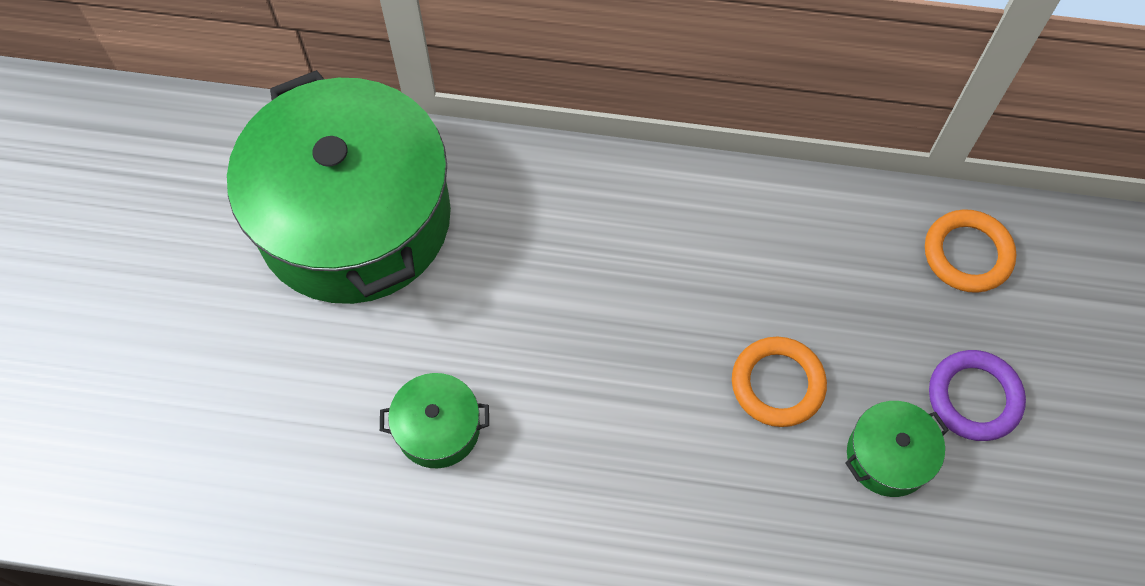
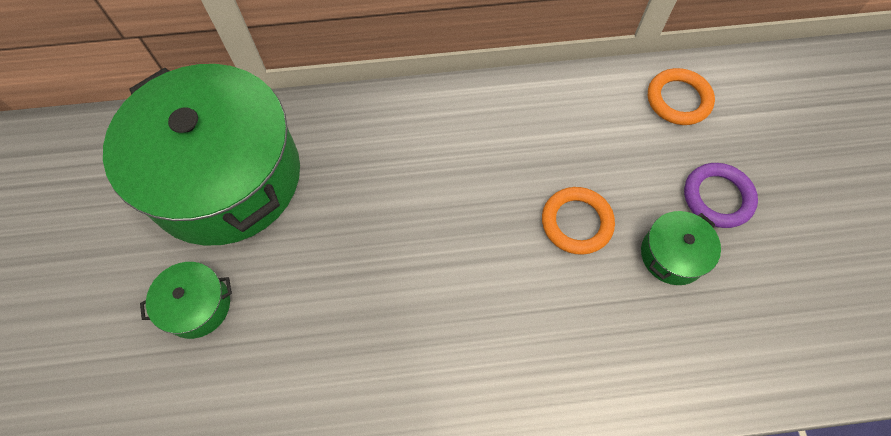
camera: 15 degrees left, 0 degrees up
(438, 428) = (329, 322): green pot -> green pot (197, 306)

